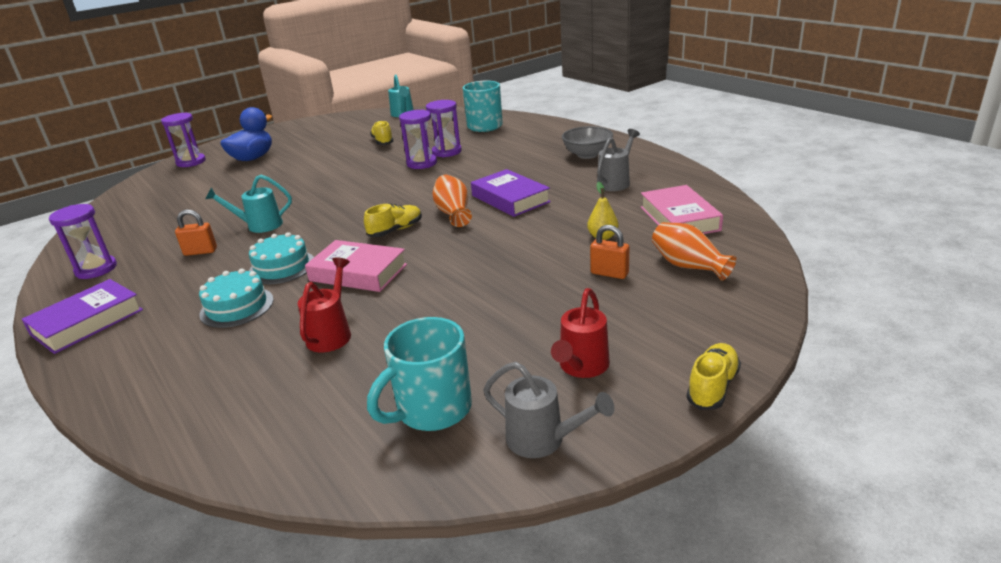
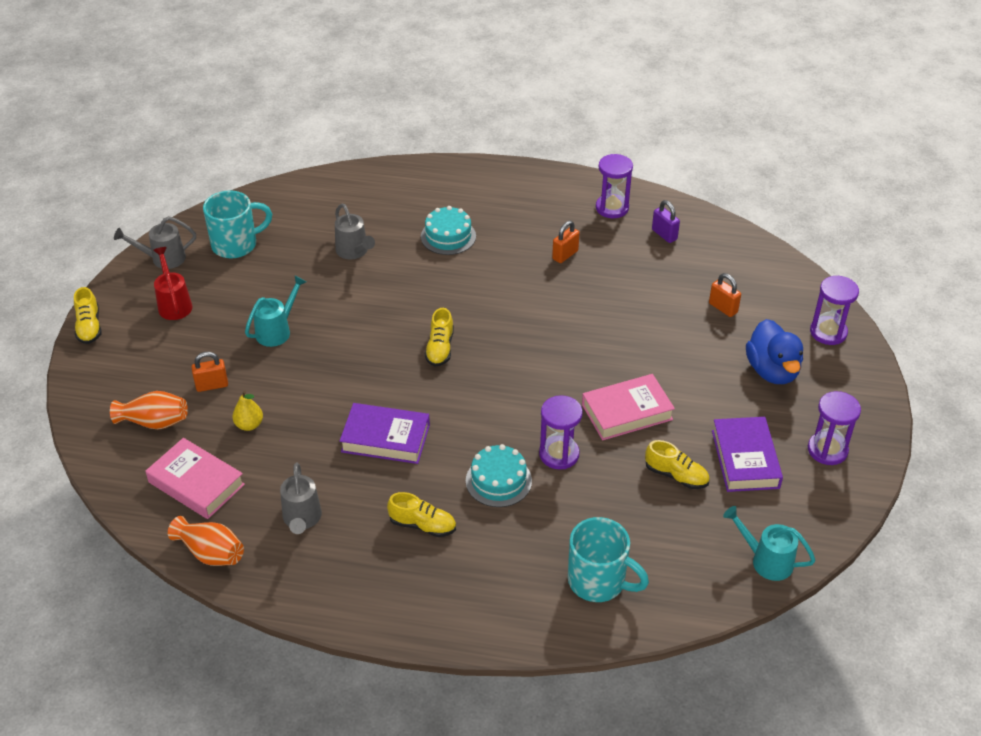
camera: 135 degrees right, 15 degrees up
(87, 322) = (527, 184): purple book -> purple book (745, 459)
(121, 236) = (664, 234): none -> purple padlock
(202, 188) = (723, 308): none -> orange padlock
(259, 225) = (569, 297): turquoise watering can -> turquoise watering can (277, 331)
(282, 267) = (473, 274): turquoise cake -> turquoise cake (498, 481)
(331, 333) = (354, 252): red watering can -> grey watering can
(358, 273) = (406, 297): pink book -> pink book (627, 412)
(432, 410) = (236, 244): turquoise mug -> turquoise mug turned 60 degrees clockwise
(446, 152) = (562, 491): purple hourglass -> purple hourglass (827, 450)
(453, 213) = (416, 393): orange vase -> orange vase (211, 553)
(542, 161) = (423, 525): none -> yellow shoe
(587, 155) = (382, 566): grey bowl -> none

